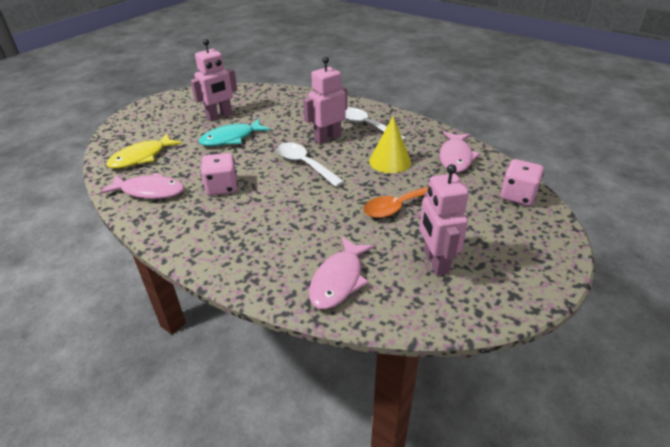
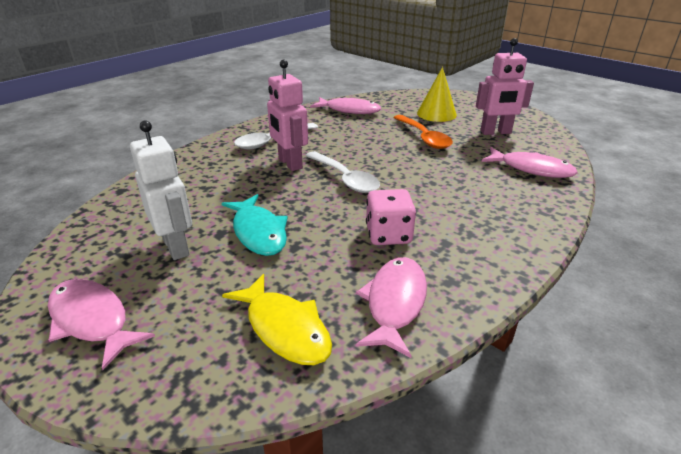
camera: 85 degrees left, 5 degrees down
(165, 109) = (92, 320): none -> pink fish
(219, 116) = (176, 247): pink robot -> white robot
(304, 164) = (345, 179): white spoon -> white spoon turned 90 degrees counterclockwise
(390, 161) = (349, 136): yellow cone -> yellow cone (436, 114)
(518, 196) = (409, 98): pink dice -> none

